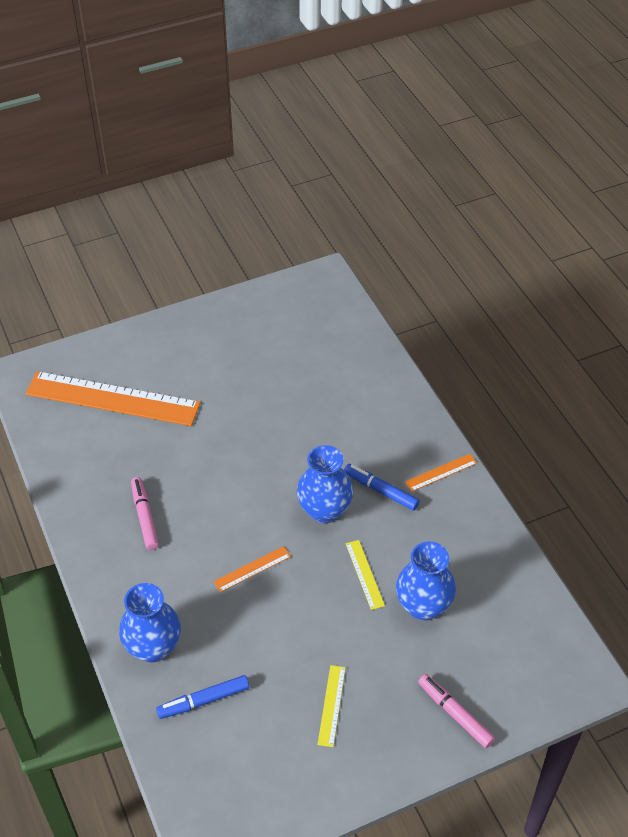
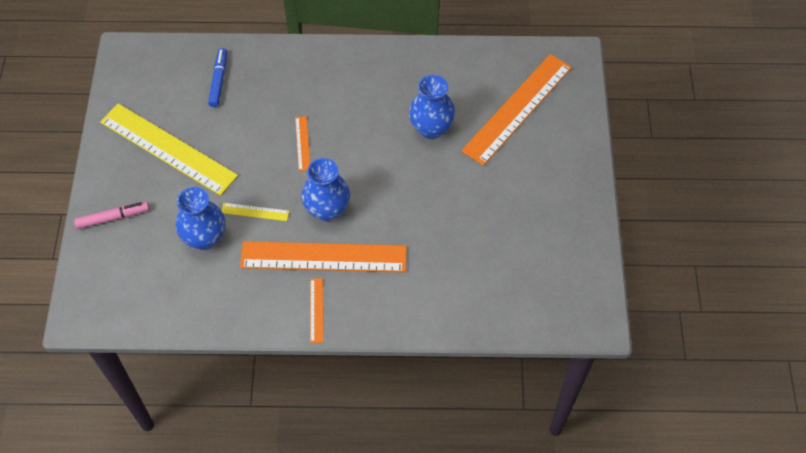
camera: 115 degrees right, 10 degrees up
(144, 517) = (387, 94): pink marker -> none
(153, 647) = (275, 66): blue vase -> blue vase (431, 128)
(331, 705) = (168, 148): yellow ruler -> yellow ruler, size x2.40
(381, 491) = (323, 257): blue marker -> orange ruler

